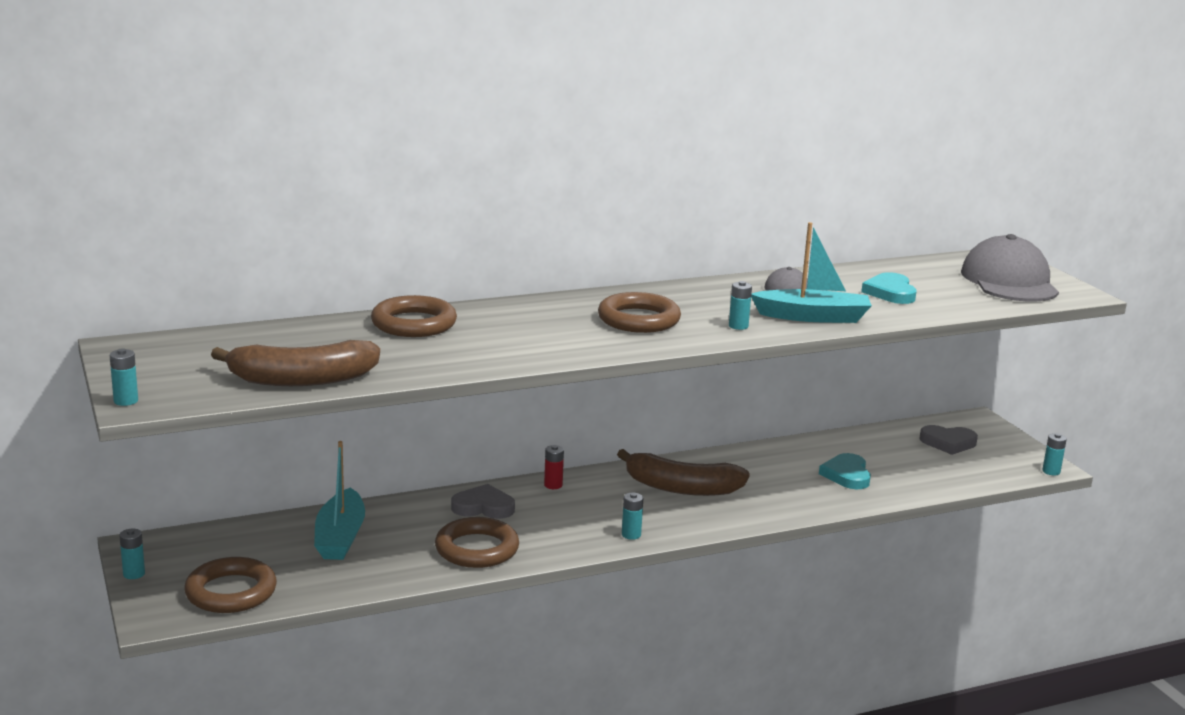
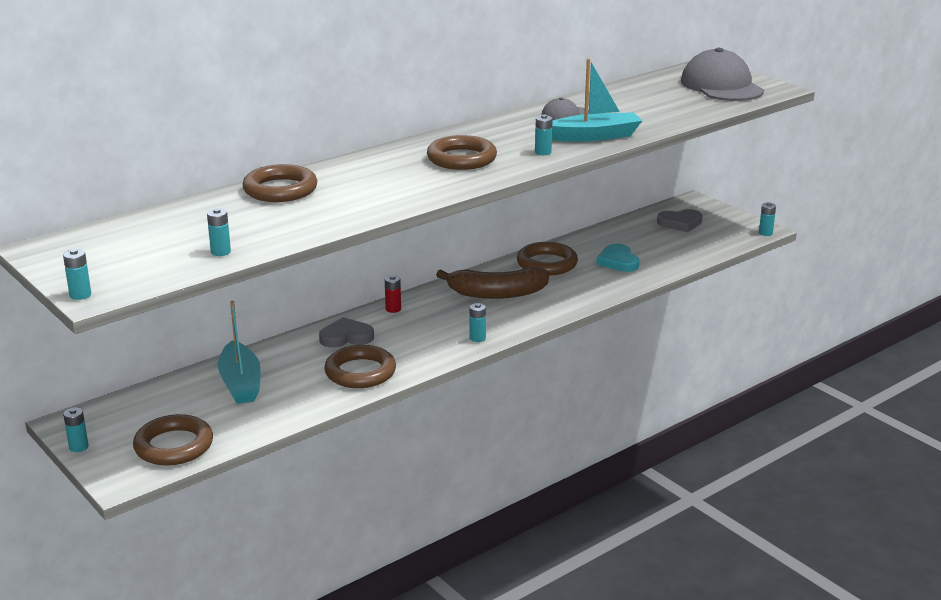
camera: 15 degrees left, 5 degrees up
(302, 379) = (220, 252): brown banana -> turquoise battery
(759, 463) = (547, 264): none -> brown ring
(890, 292) = (640, 108): turquoise heart -> none

